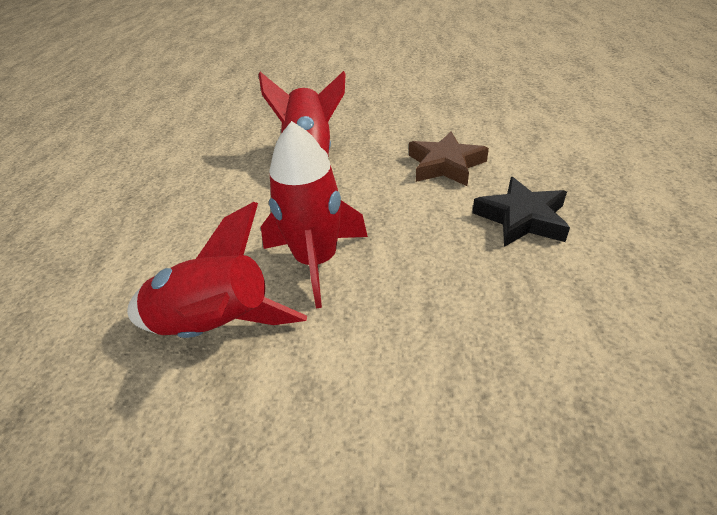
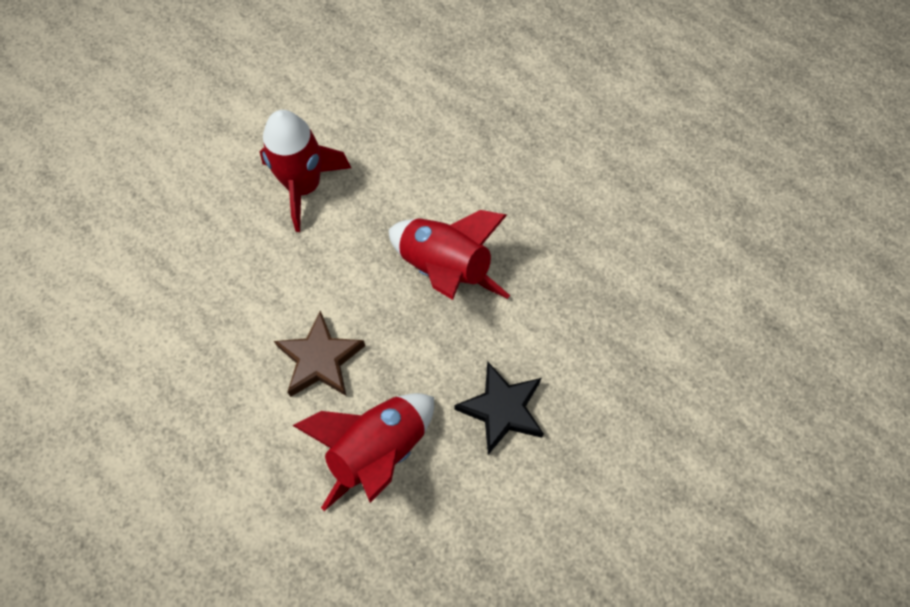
camera: 125 degrees right, 25 degrees up
(216, 326) = (304, 107): red rocket -> red rocket (377, 450)
(521, 218) = (206, 343): black star -> black star (502, 409)

